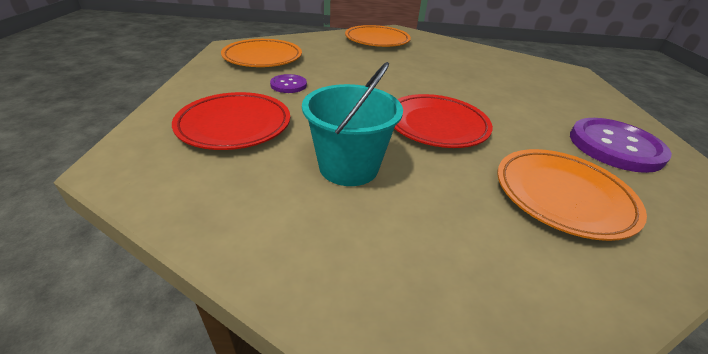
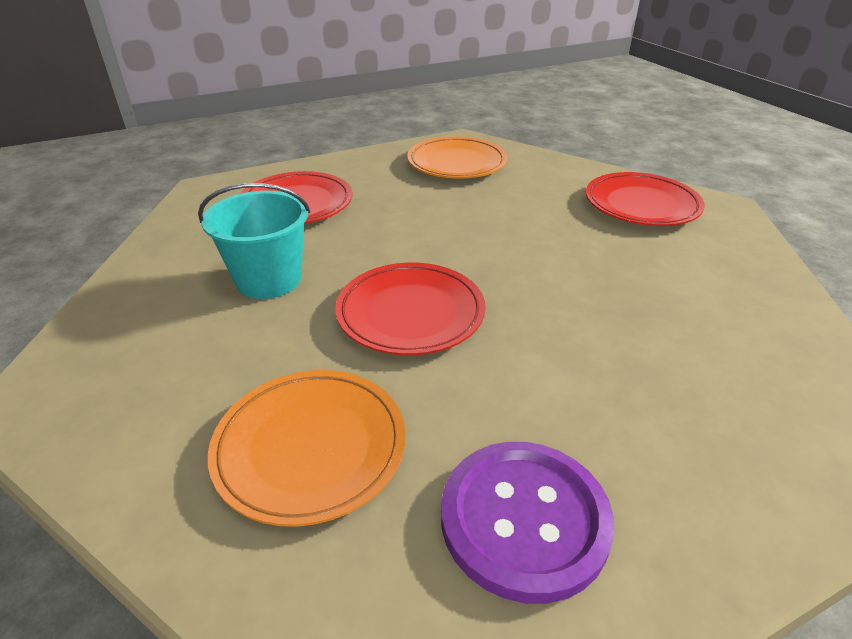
camera: 65 degrees right, 0 degrees up
(288, 85) = (406, 198): purple button -> none
(377, 40) = (641, 205): orange plate -> red plate

